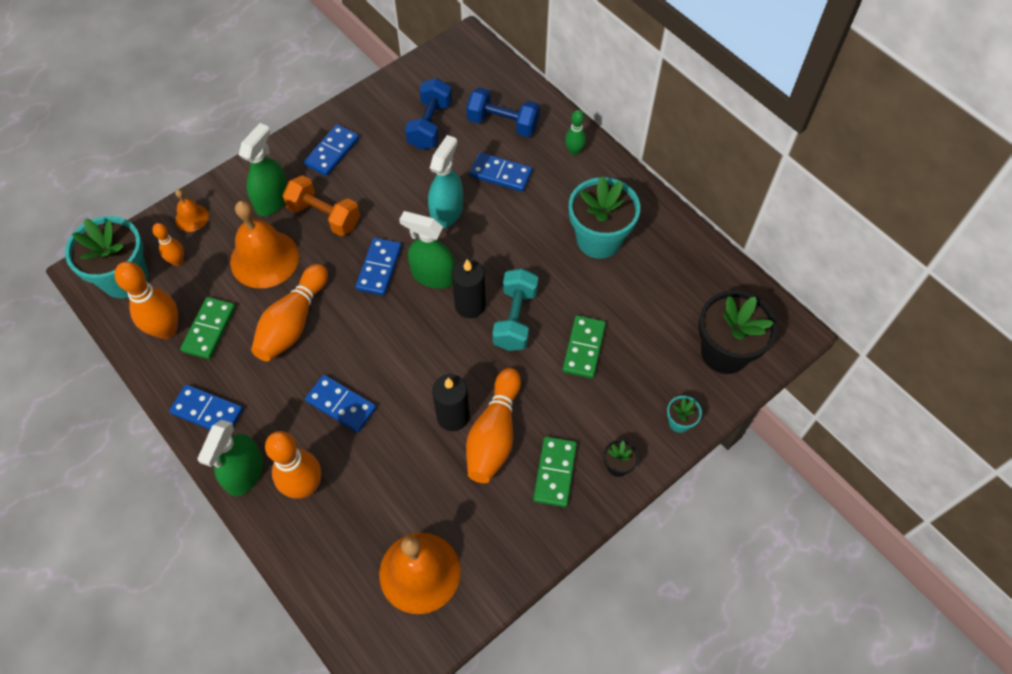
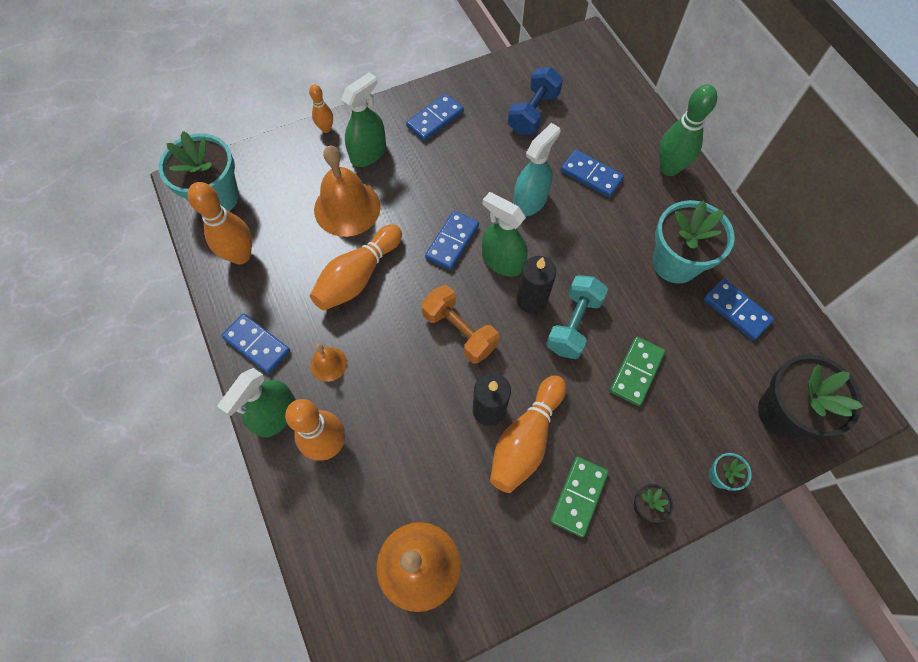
camera: 15 degrees right, 5 degrees up
(177, 261) = (268, 192): orange bowling pin -> orange bowling pin (326, 129)
(192, 217) = (291, 153): orange bell -> orange bell (328, 364)
(209, 329) = (279, 264): green domino -> none
(324, 216) = (413, 179): orange dumbbell -> orange dumbbell (459, 331)
(341, 405) = (383, 370): blue domino -> blue domino (736, 310)
(503, 123) = (604, 126): blue dumbbell -> none
(574, 151) = (669, 168): green bowling pin -> green bowling pin, size x1.83

